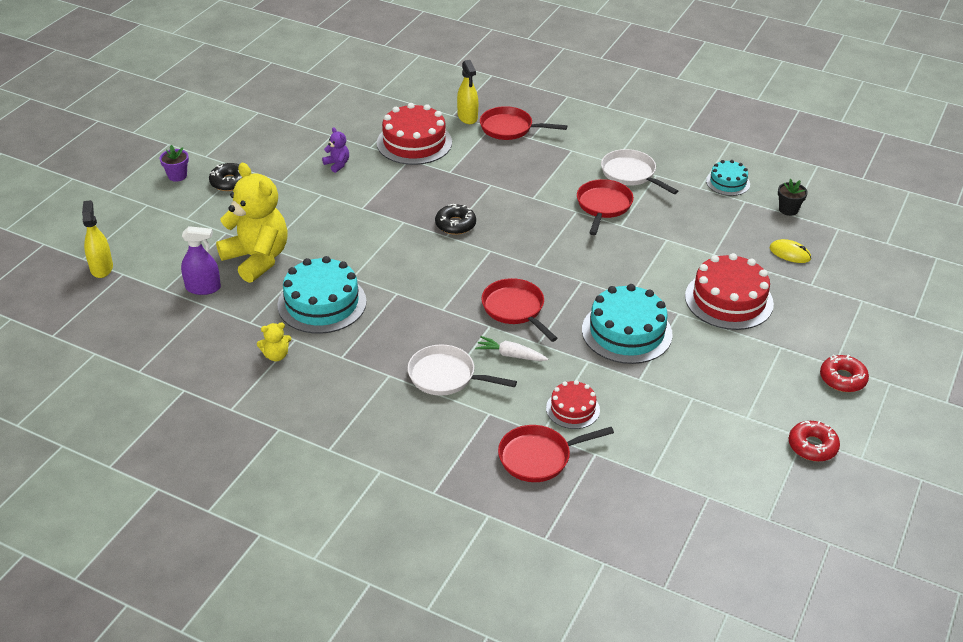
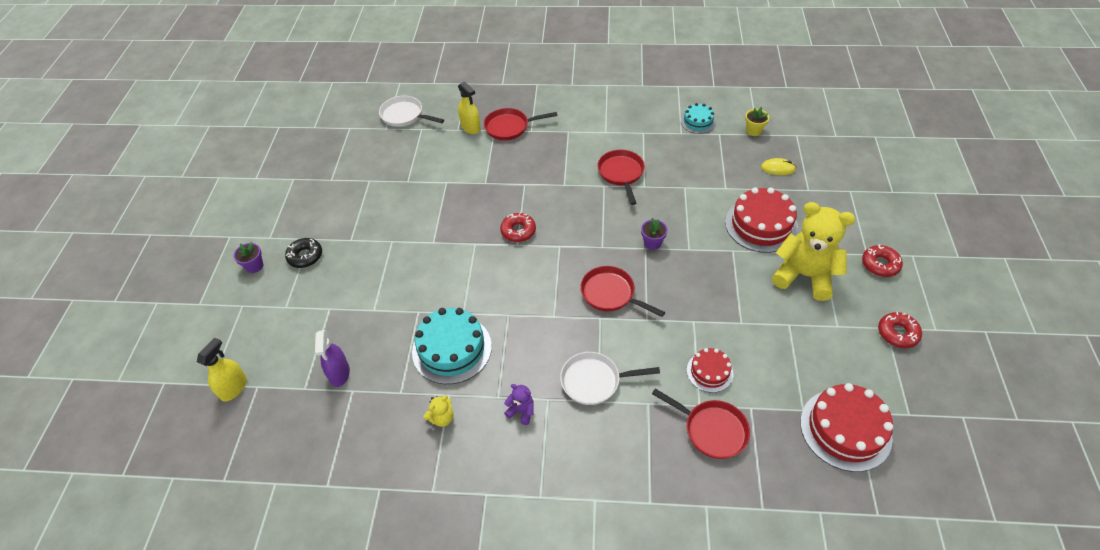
camera: 20 degrees left, 10 degrees up
(101, 268) = (234, 388): yellow spray bottle -> yellow spray bottle turned 60 degrees clockwise
(203, 288) = (339, 373): purple spray bottle -> purple spray bottle turned 105 degrees clockwise
(257, 259) = (371, 325): yellow teddy bear -> yellow teddy bear (804, 276)
(337, 164) = (389, 207): purple teddy bear -> purple teddy bear (521, 411)
(414, 142) = (441, 165): red cake -> red cake (845, 429)
(455, 224) = (518, 231): black donut -> red donut
(510, 355) = (632, 339): white carrot -> none
(539, 457) = (711, 430): red pan -> red pan turned 105 degrees counterclockwise
(592, 279) = (652, 243): none -> purple flower pot
(626, 332) = (706, 283): turquoise cake -> none
(631, 174) = (624, 138): white pan -> white pan (404, 115)
(788, 209) = (753, 131): black flower pot -> yellow flower pot

